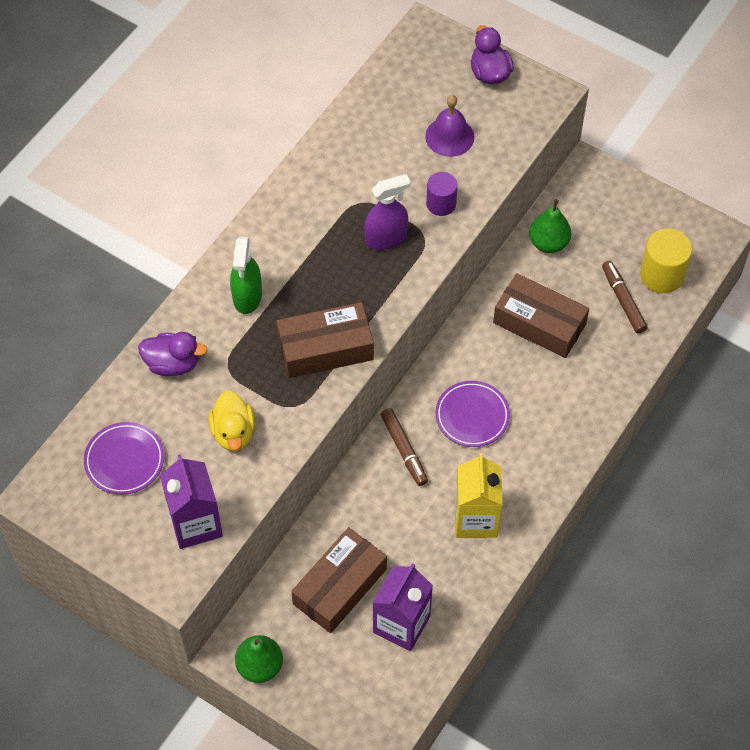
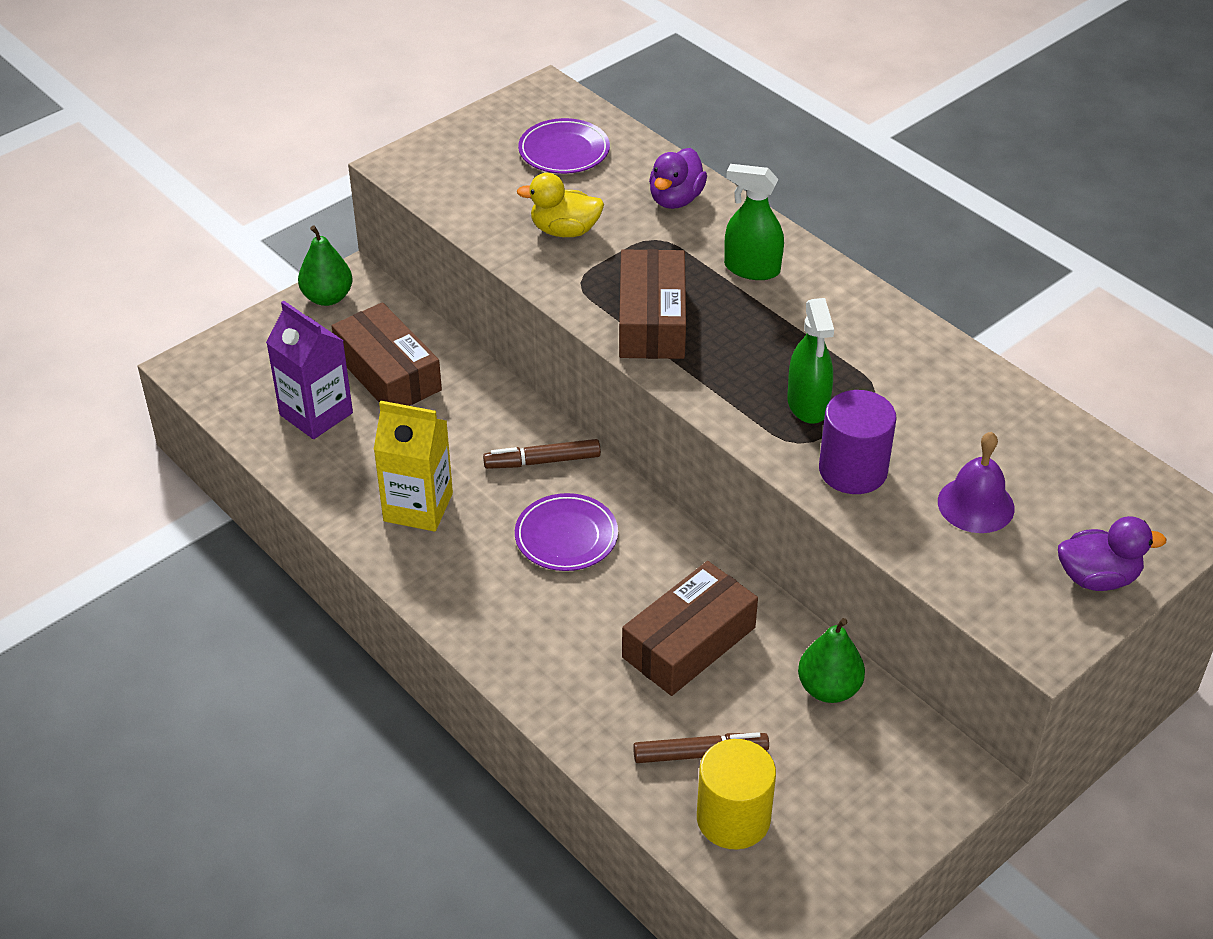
camera: 105 degrees right, 15 degrees down
(195, 524) = (462, 188): purple carton -> none
(386, 238) = (808, 404): purple spray bottle -> green spray bottle
(441, 204) = (853, 470): purple cylinder -> purple cylinder, size x1.54

